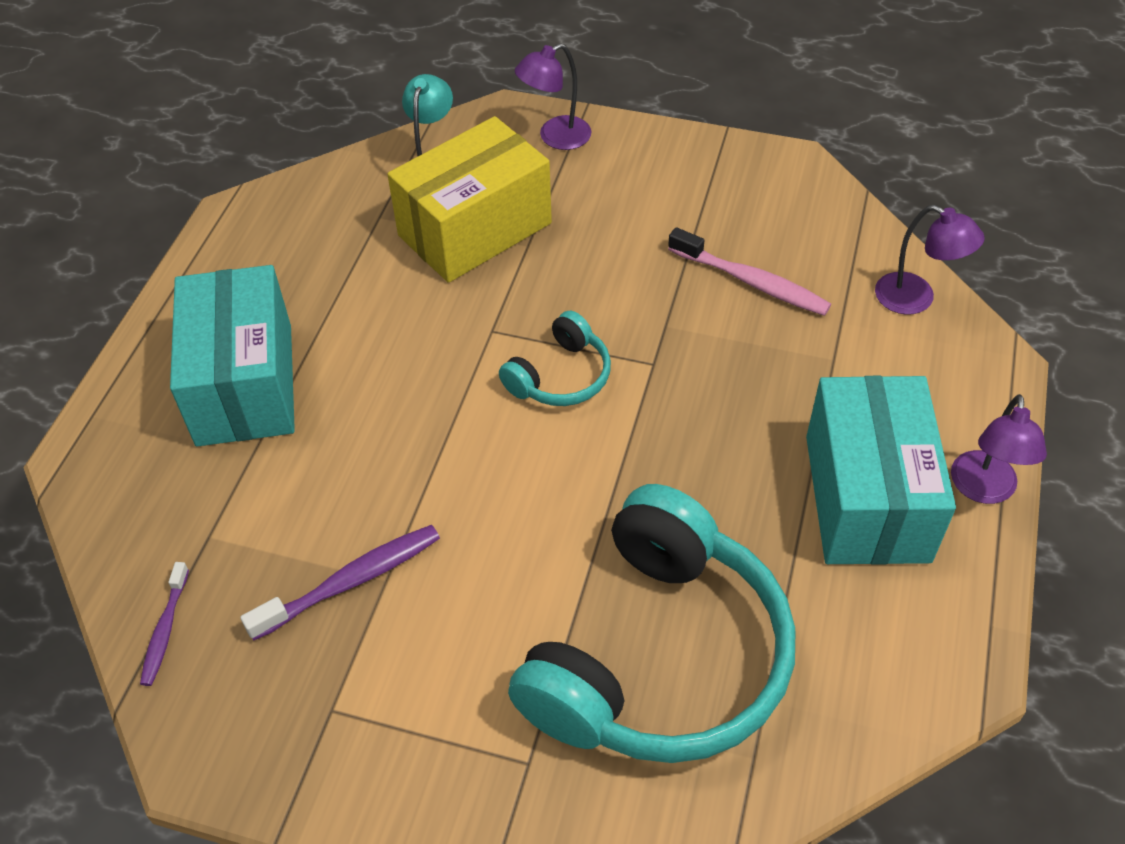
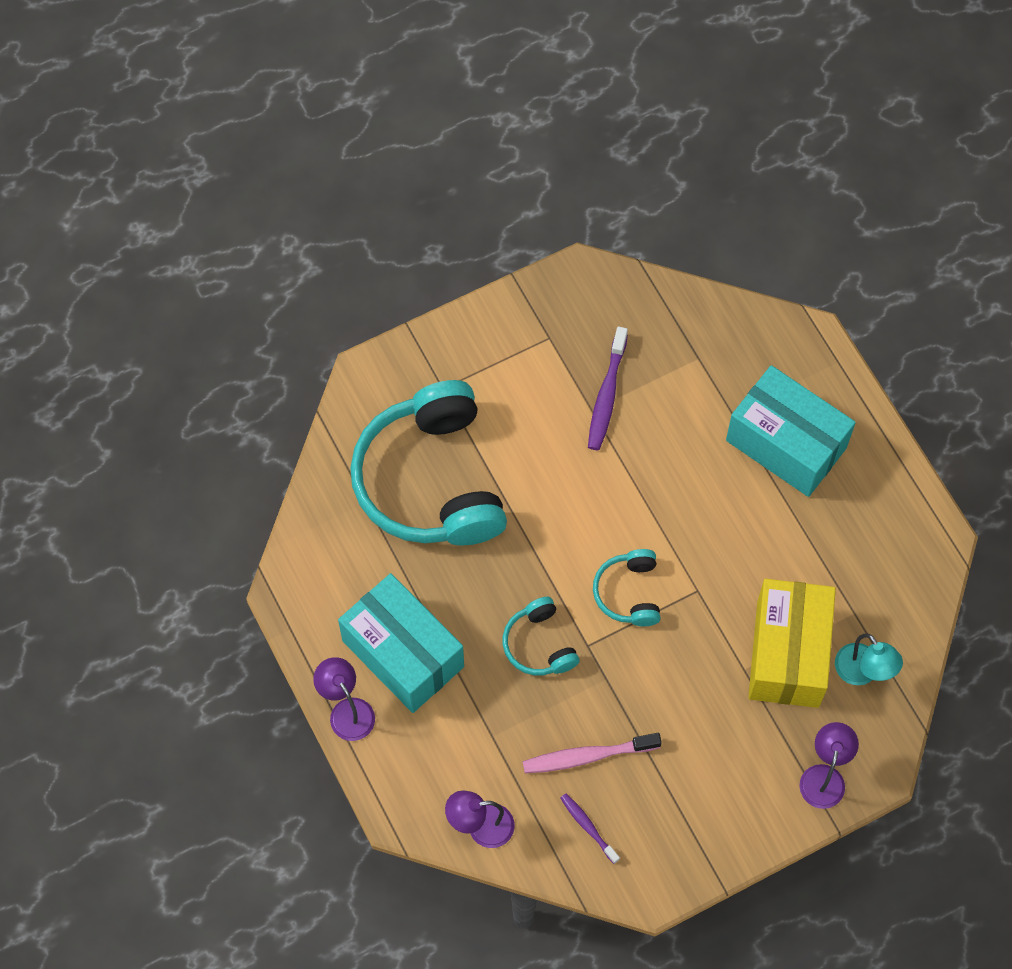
camera: 135 degrees right, 15 degrees up
(165, 630) = (662, 305): purple toothbrush -> purple toothbrush (588, 827)
(703, 399) = (539, 644): none -> turquoise headphones

